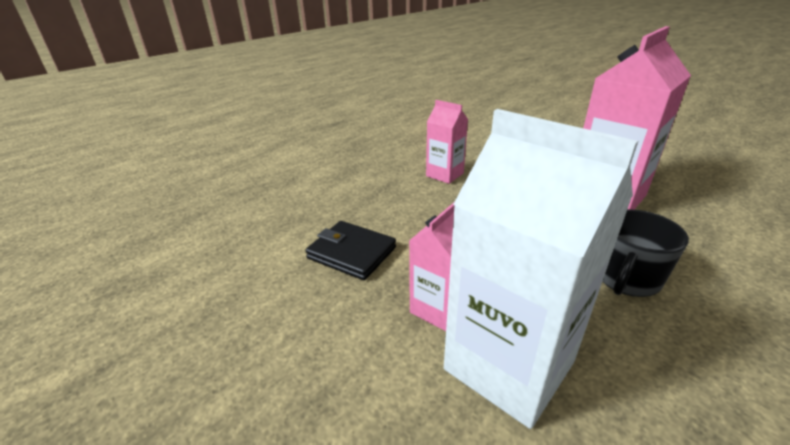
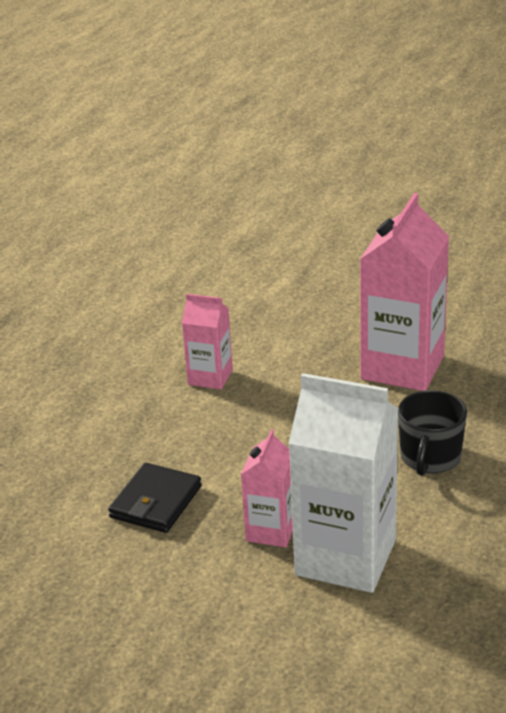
camera: 20 degrees left, 0 degrees up
(351, 253) = (156, 502): black wallet -> black wallet turned 75 degrees counterclockwise

